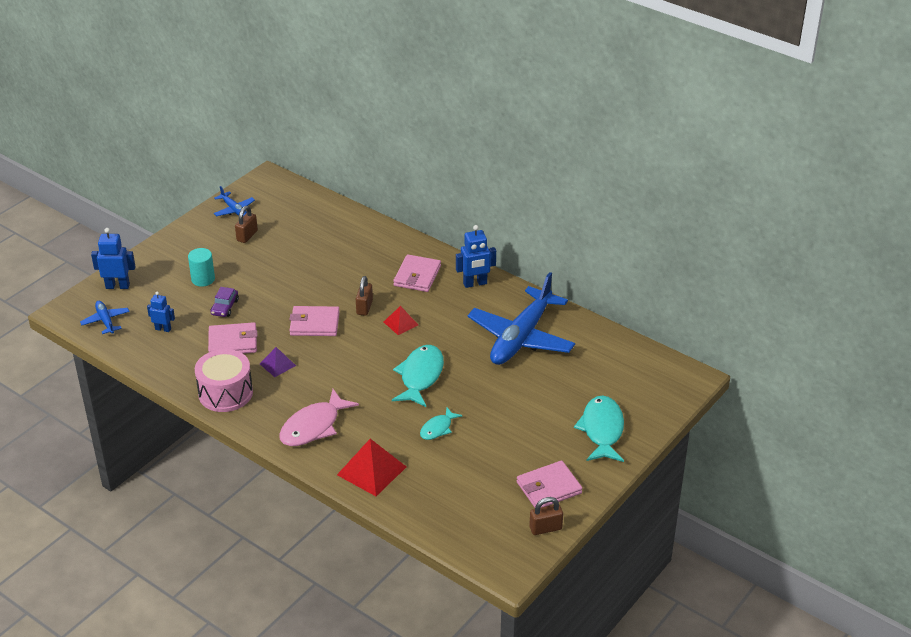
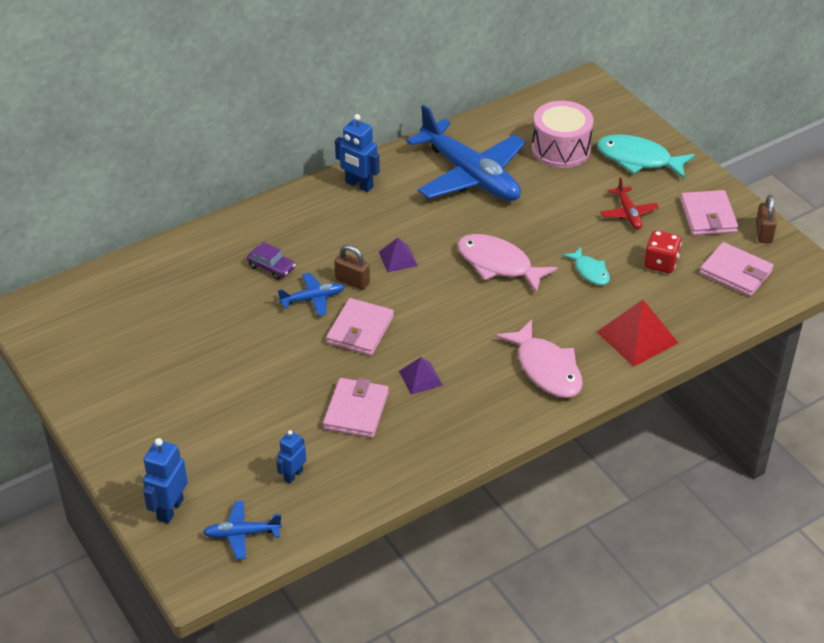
camera: 70 degrees left, 5 degrees up
(203, 279) = (209, 417): turquoise cylinder -> none
(225, 307) = (281, 406): purple car -> purple car (271, 267)
(225, 393) = (452, 435): pink drum -> pink drum (560, 149)
(234, 210) = (73, 358): blue plane -> blue plane (313, 299)
(247, 236) = (140, 356): brown padlock -> none
(401, 323) = (398, 258): red pyramid -> purple pyramid
(417, 276) = (318, 225): pink wallet -> pink wallet (736, 272)
(420, 376) = (498, 264): turquoise fish -> pink fish
(469, 468) = (660, 263): none -> red dice
(475, 284) = (359, 185): blue robot -> blue robot turned 120 degrees clockwise
(524, 437) = (628, 213): none -> red plane

